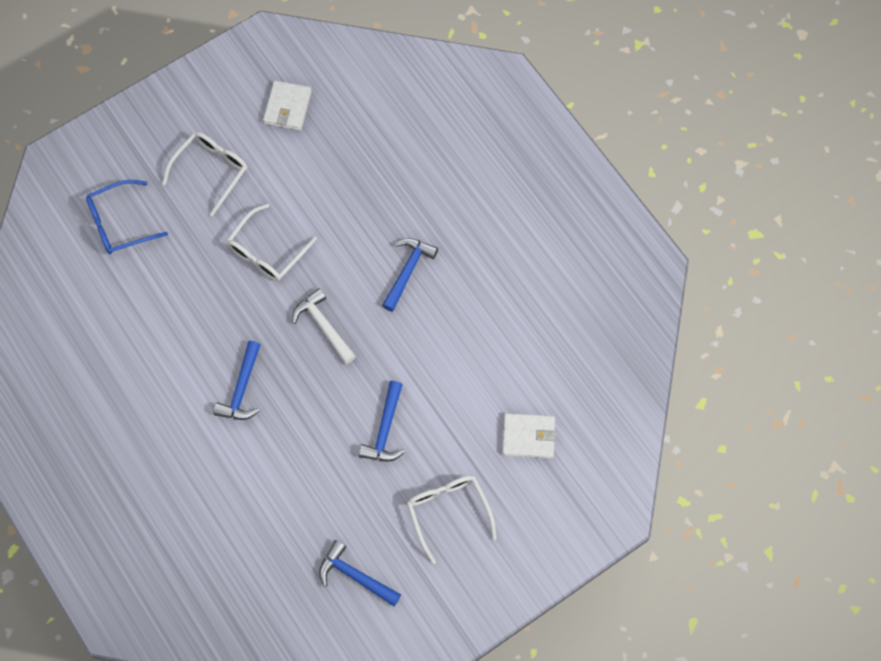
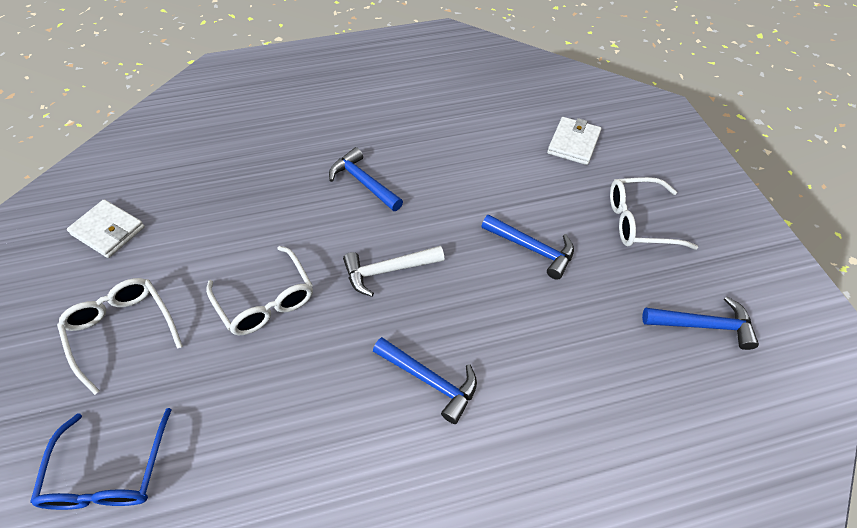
camera: 70 degrees left, 15 degrees down
(355, 576) = (703, 325): blue hammer -> blue hammer turned 135 degrees counterclockwise

